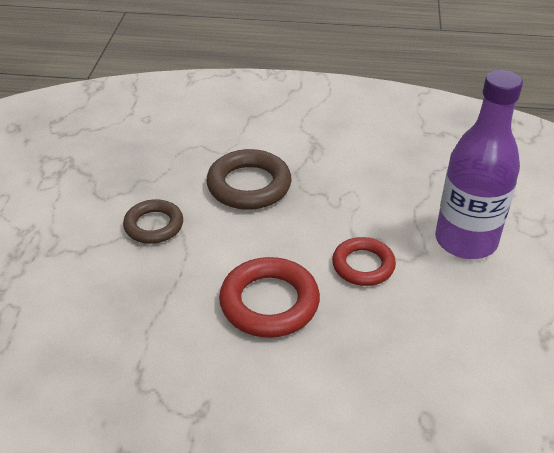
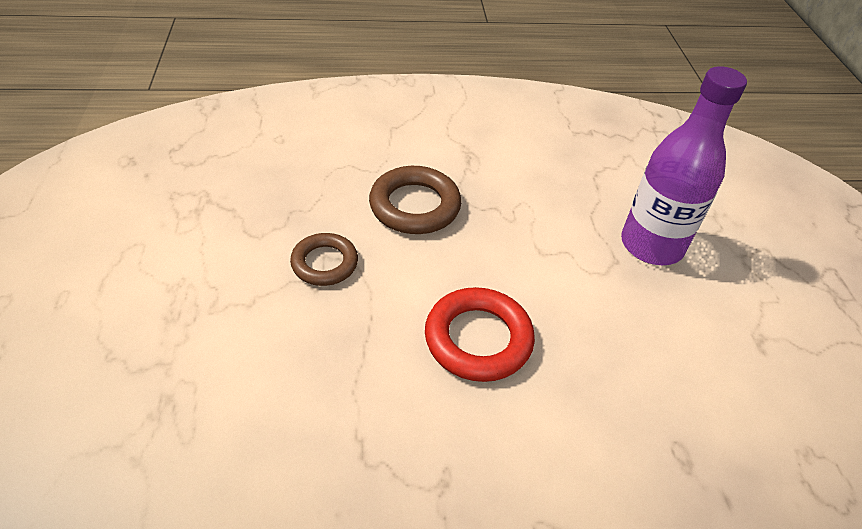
camera: 15 degrees left, 5 degrees up
(363, 265) = (561, 284): red ring -> none

